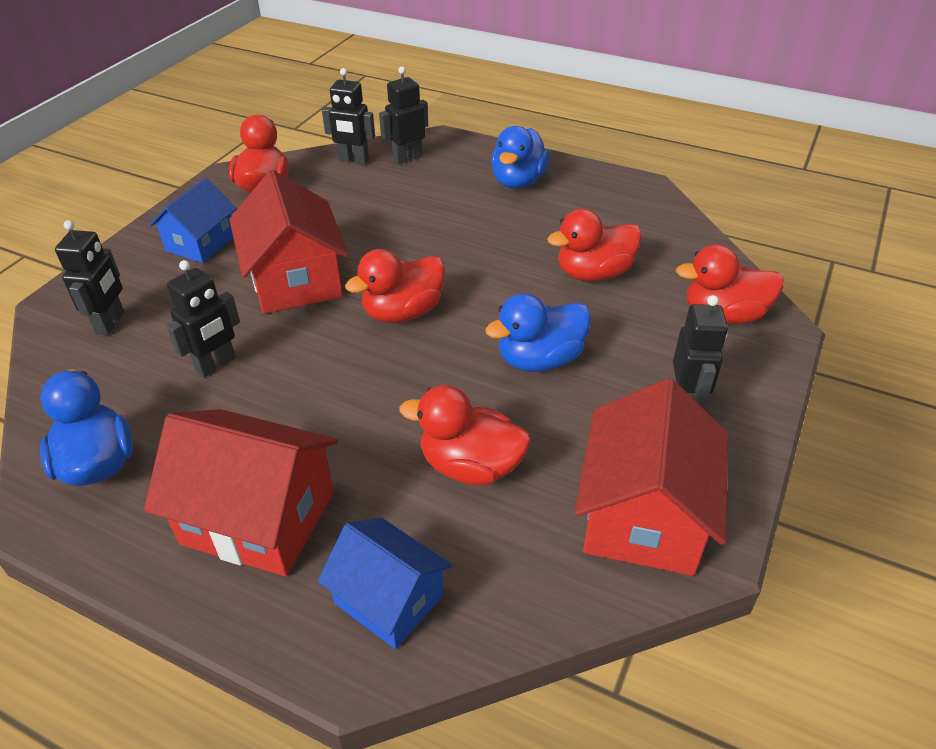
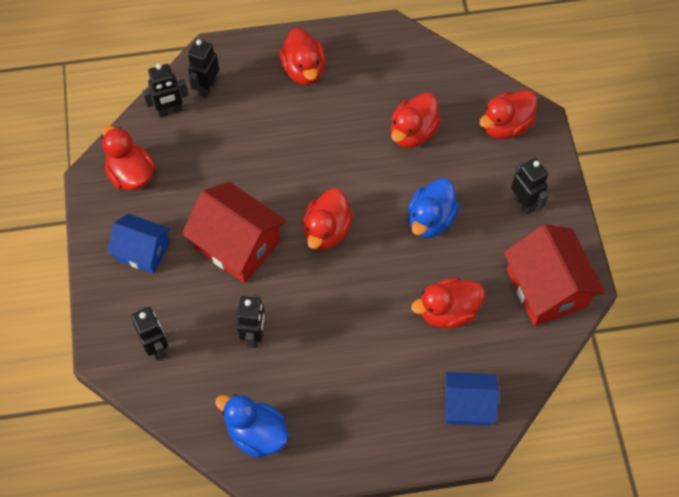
camera: 35 degrees left, 20 degrees up
(201, 243) = (142, 251): blue house -> blue house turned 60 degrees counterclockwise
(258, 518) = (371, 407): red house -> none
(518, 181) = (304, 70): blue duck -> red duck

